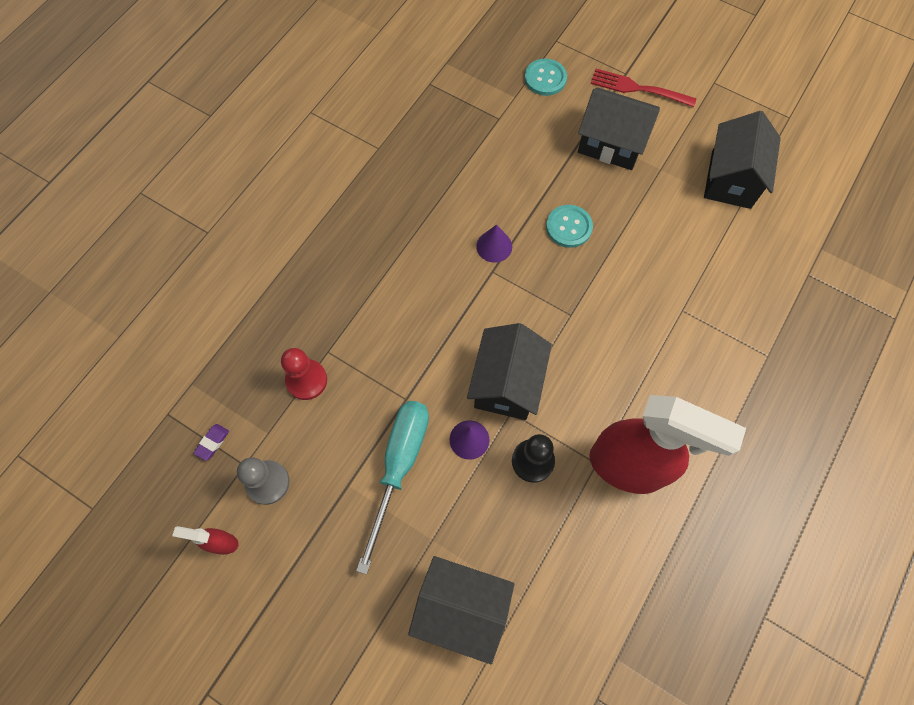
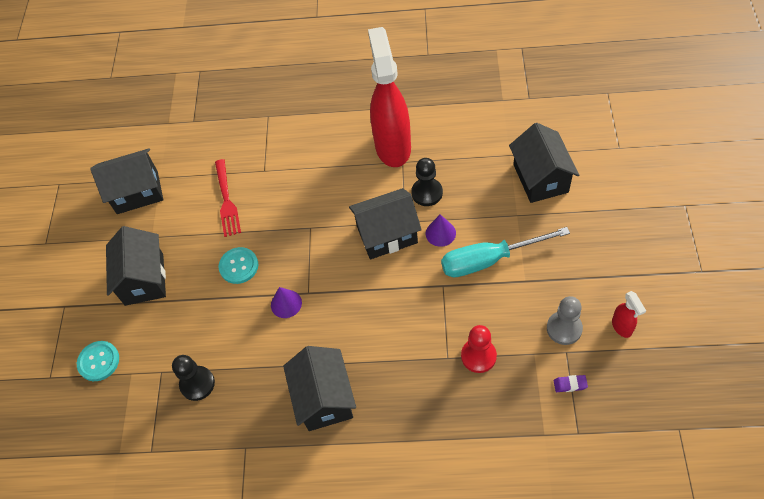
camera: 115 degrees left, 10 degrees down
(373, 227) = (324, 398): none -> black house
(465, 139) = (197, 384): none -> black pawn
(639, 89) = (77, 289): red fork -> red fork (226, 200)

